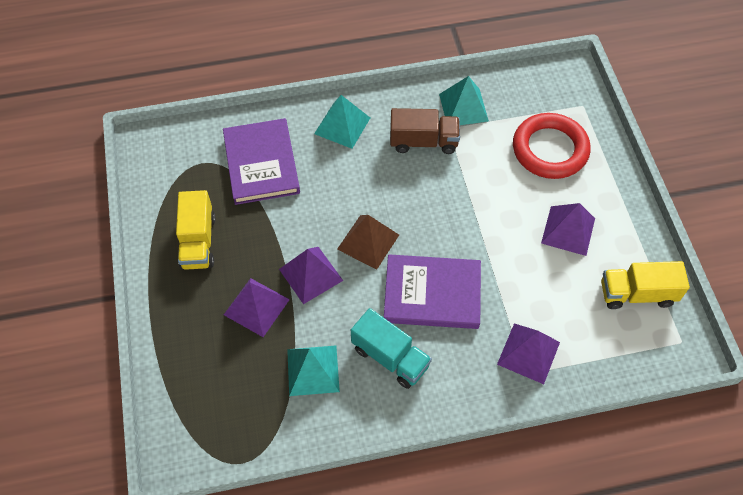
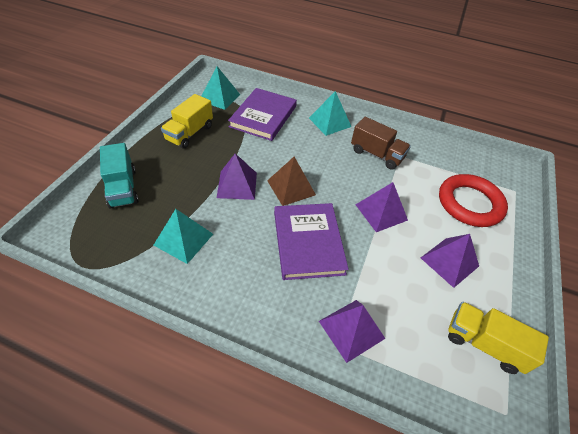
camera: 30 degrees right, 10 degrees down
(256, 307) = (187, 183): purple pyramid -> purple pyramid (381, 212)
(390, 357) = (242, 264): turquoise truck -> turquoise truck (122, 188)
(432, 294) = (308, 242): purple book -> purple book turned 45 degrees clockwise
(463, 107) = (420, 150): turquoise pyramid -> turquoise pyramid (219, 97)

